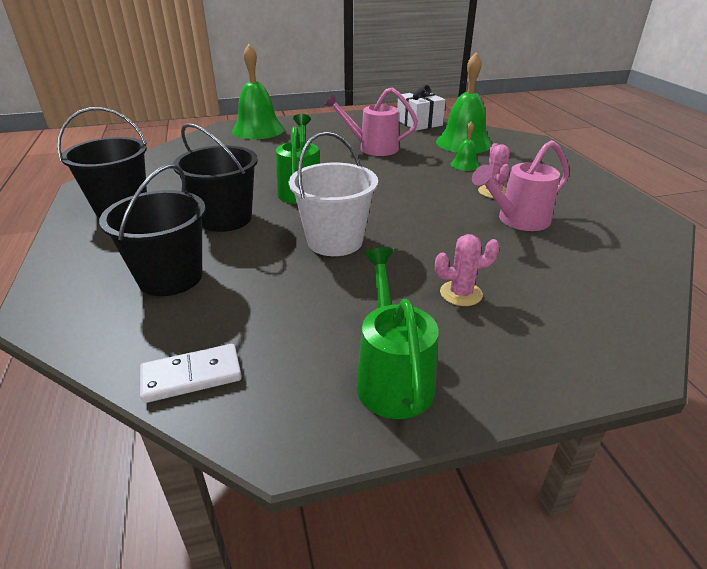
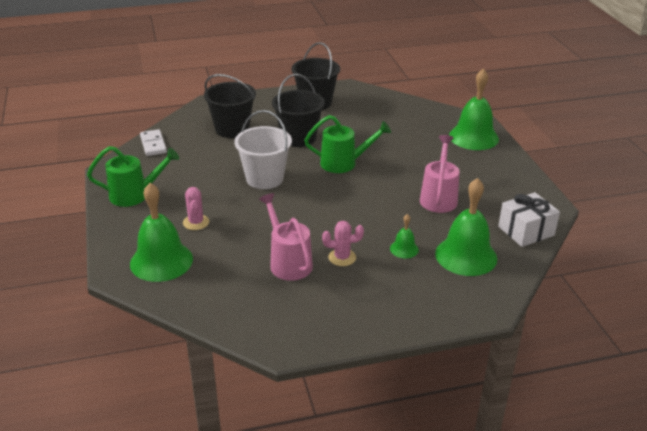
camera: 90 degrees right, 0 degrees up
(572, 318) = (161, 261): none -> green bell

